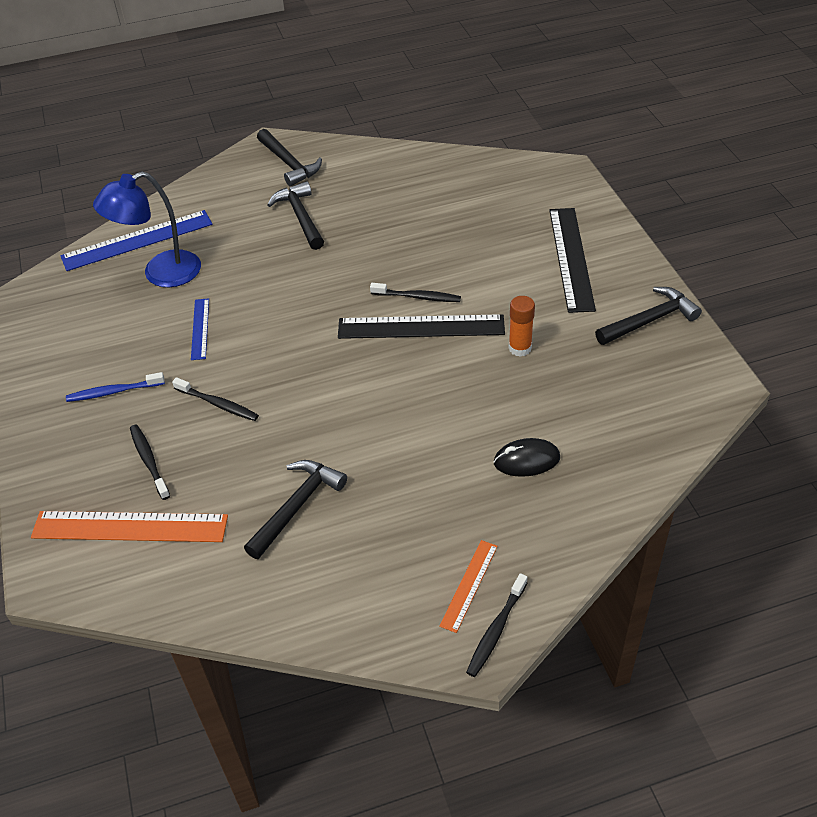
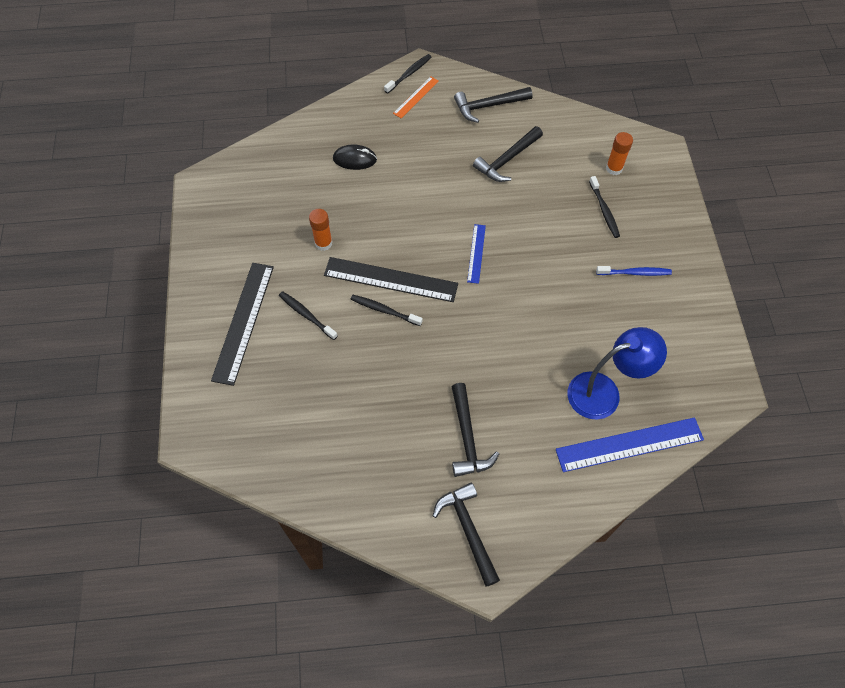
camera: 170 degrees left, 15 degrees up
(130, 527) = (614, 168): orange ruler -> orange glue stick
(200, 328) = (568, 319): blue ruler -> blue ruler (476, 253)
(218, 404) = (555, 245): black toothbrush -> black toothbrush (306, 315)
(650, 320) = (217, 246): black hammer -> black hammer (488, 106)

